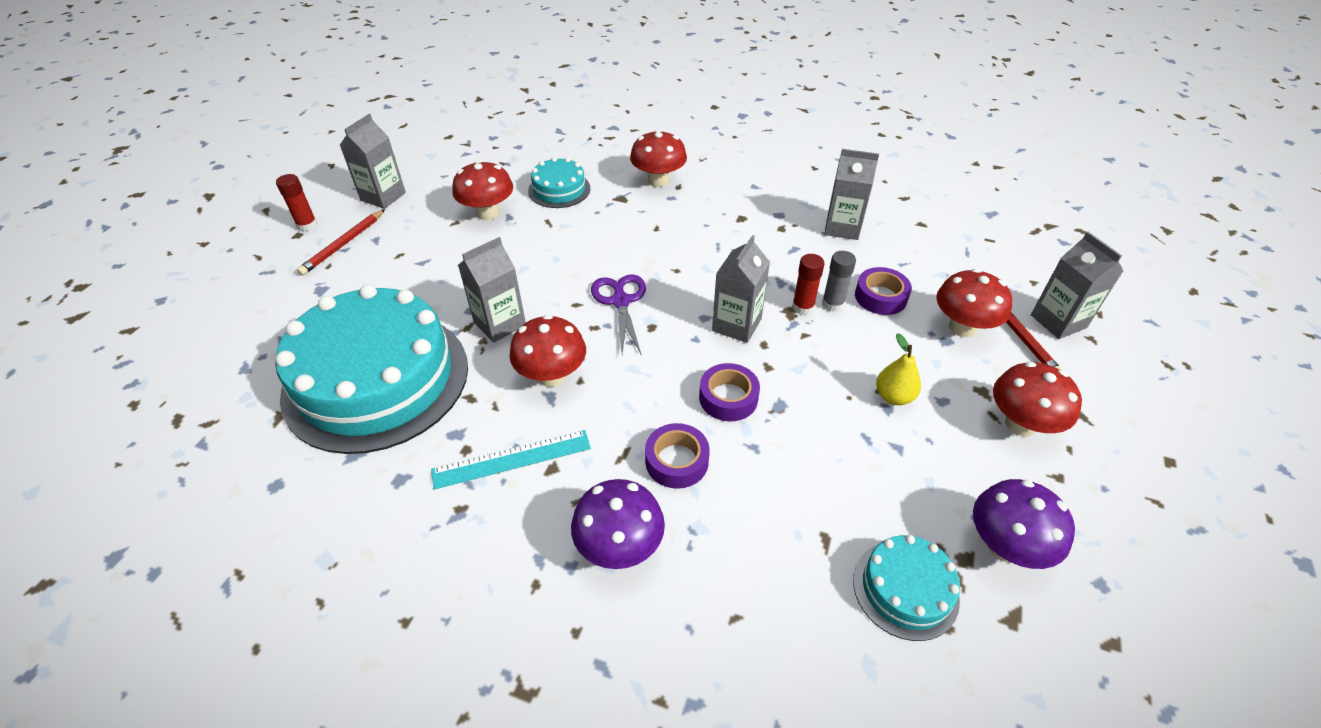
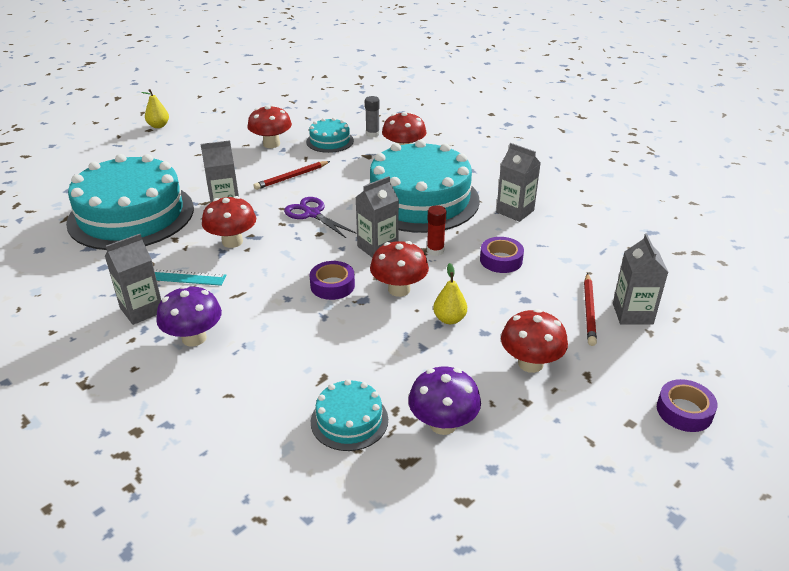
camera: 25 degrees right, 10 degrees down
(307, 225) = (158, 126): red glue stick -> yellow pear
(343, 244) = (170, 141): red pencil -> red pencil (291, 177)
(383, 196) = (215, 120): grey carton -> grey carton (142, 310)
(620, 301) = (312, 214): purple scissors -> purple scissors turned 60 degrees counterclockwise
(676, 461) = (267, 308): purple tape -> purple tape (684, 411)
(729, 242) = (420, 199): none -> turquoise cake
(832, 304) = (459, 254): grey glue stick -> grey glue stick (372, 134)
(962, 327) = (546, 295): red mushroom -> red mushroom (399, 289)

